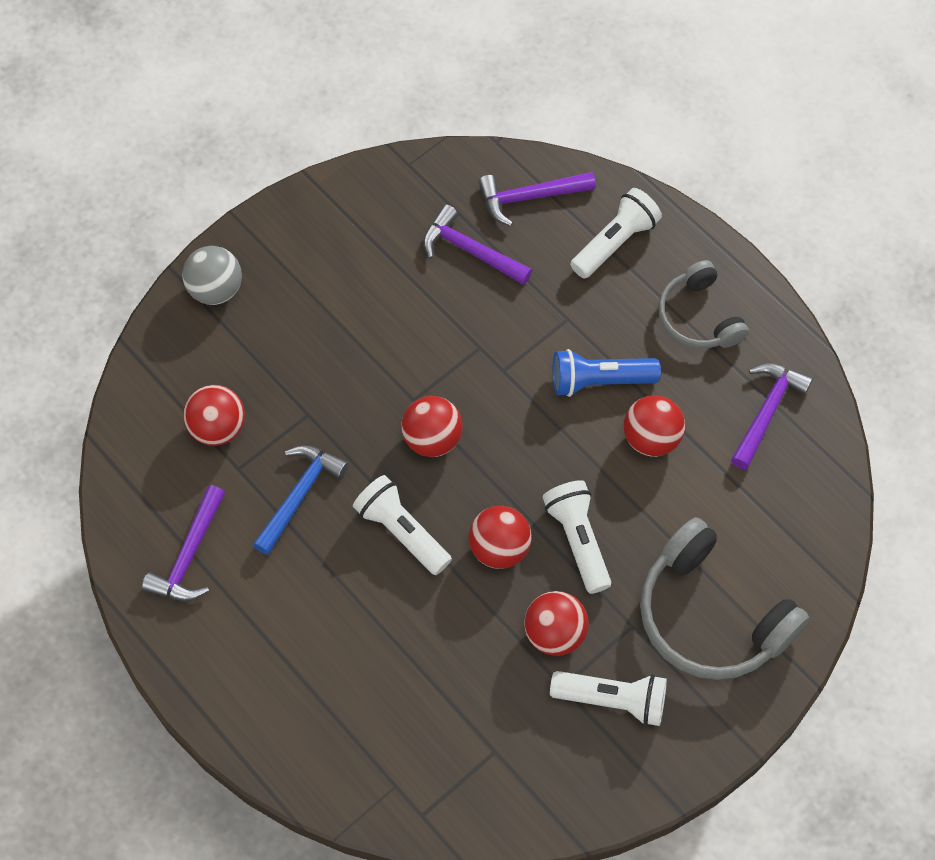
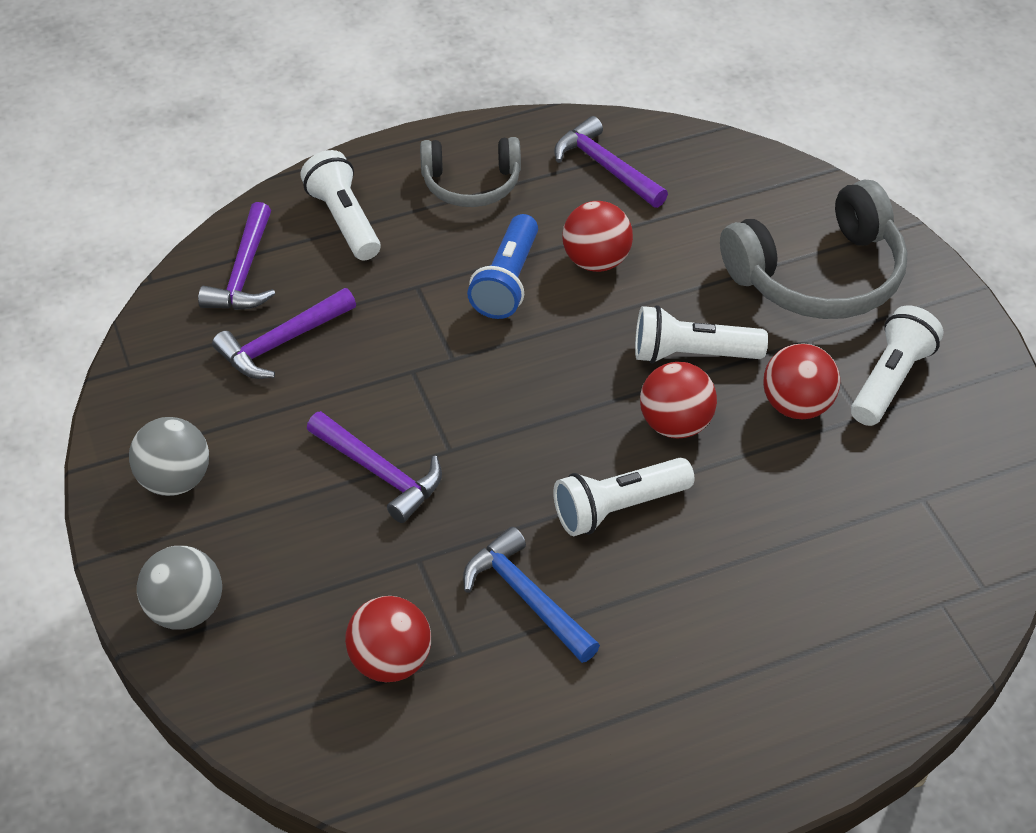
camera: 70 degrees left, 15 degrees down
(189, 555) = (561, 742): purple hammer -> purple hammer (379, 472)
(319, 237) = (175, 480): none -> grey ball
(432, 439) = (510, 446): red ball -> none

